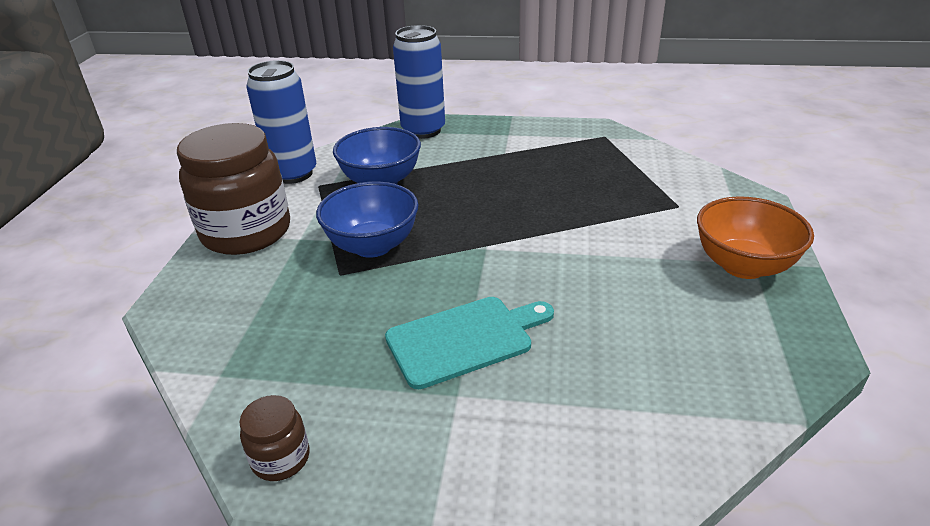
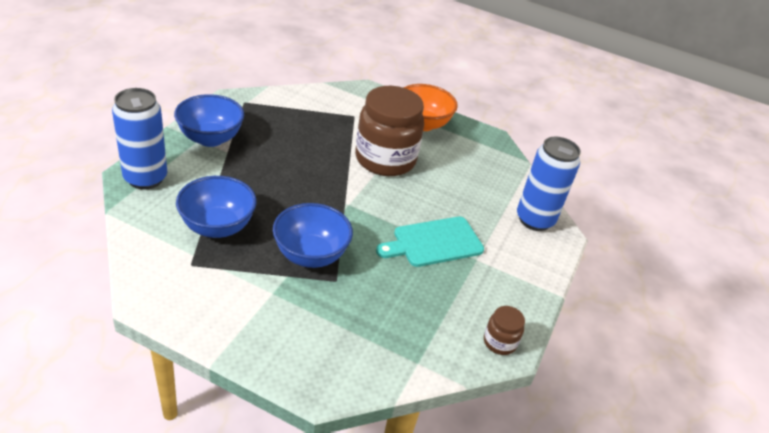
camera: 80 degrees left, 5 degrees up
(246, 232) = (239, 324): brown jar -> brown jar (385, 159)
(293, 174) = (154, 277): blue can -> blue can (534, 220)
(465, 339) = (434, 242): turquoise cutting board -> turquoise cutting board turned 105 degrees counterclockwise
(517, 139) = (210, 138): none -> blue bowl

